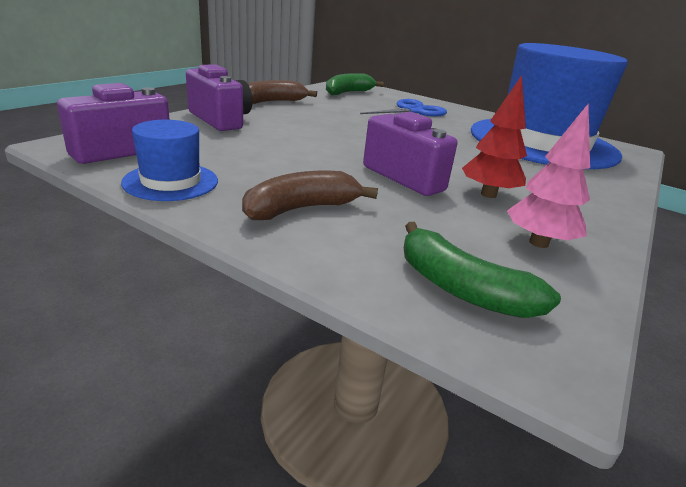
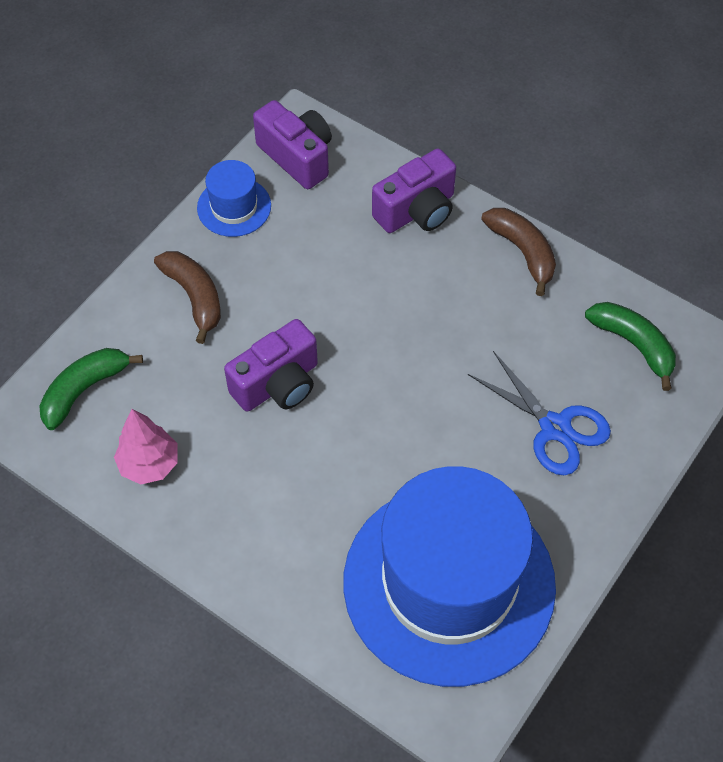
camera: 95 degrees right, 30 degrees up
(488, 194) = (245, 452): red tree -> none

